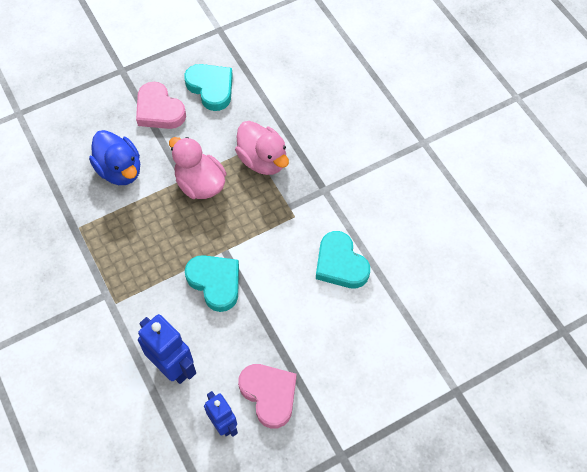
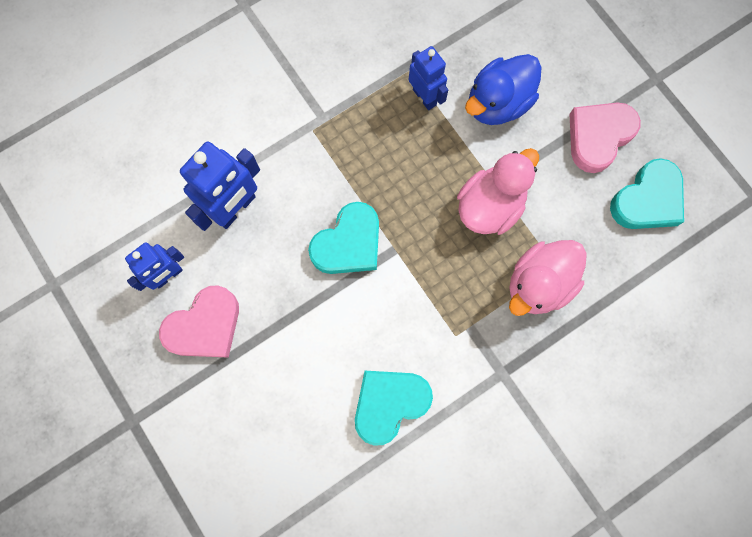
camera: 85 degrees right, 15 degrees up
(104, 219) = (424, 97): none -> blue robot

